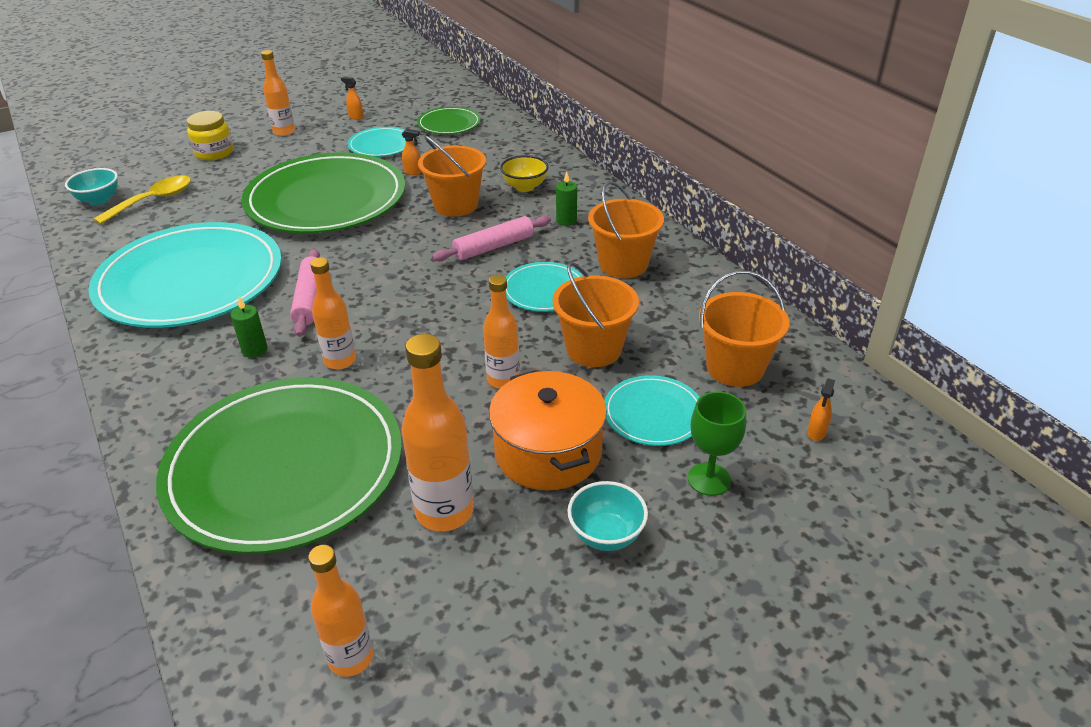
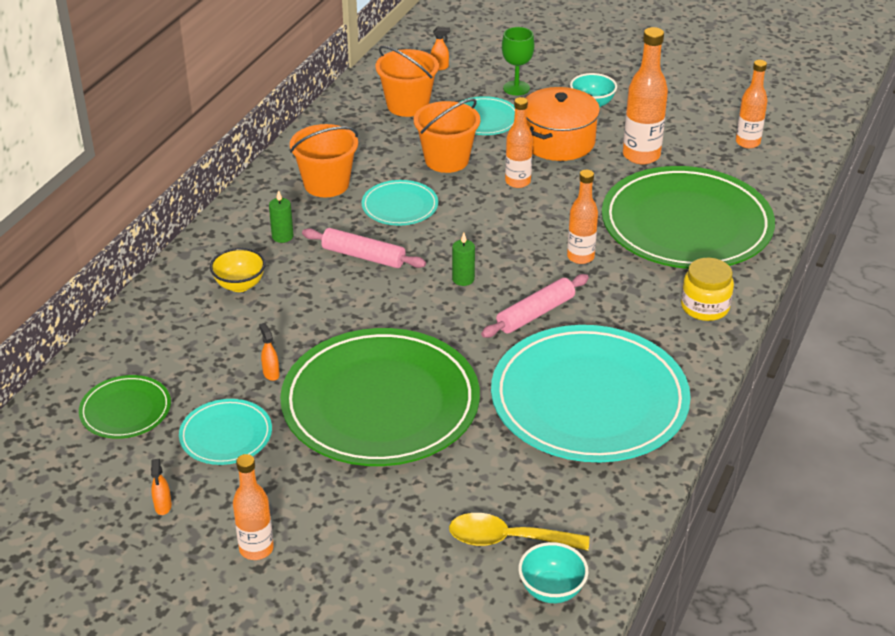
camera: 125 degrees left, 0 degrees up
(214, 152) = (363, 576): yellow jar -> yellow jar (705, 307)
(254, 350) = (618, 303): green candle -> green candle (463, 279)
(456, 205) = (312, 311): orange bucket -> none

